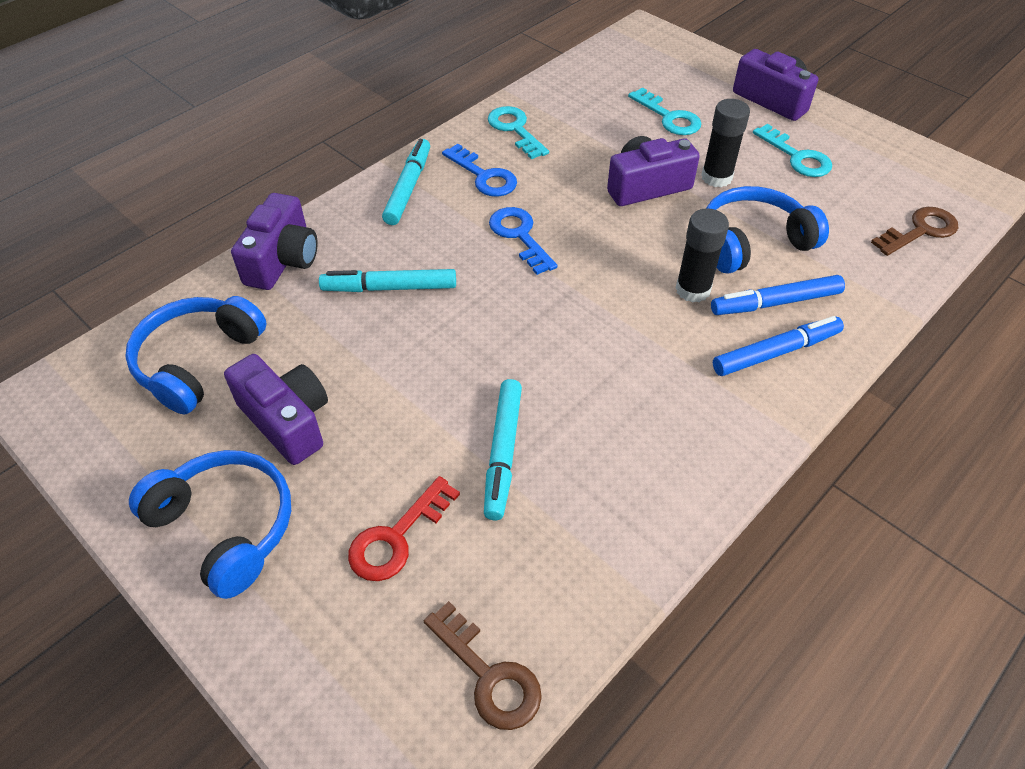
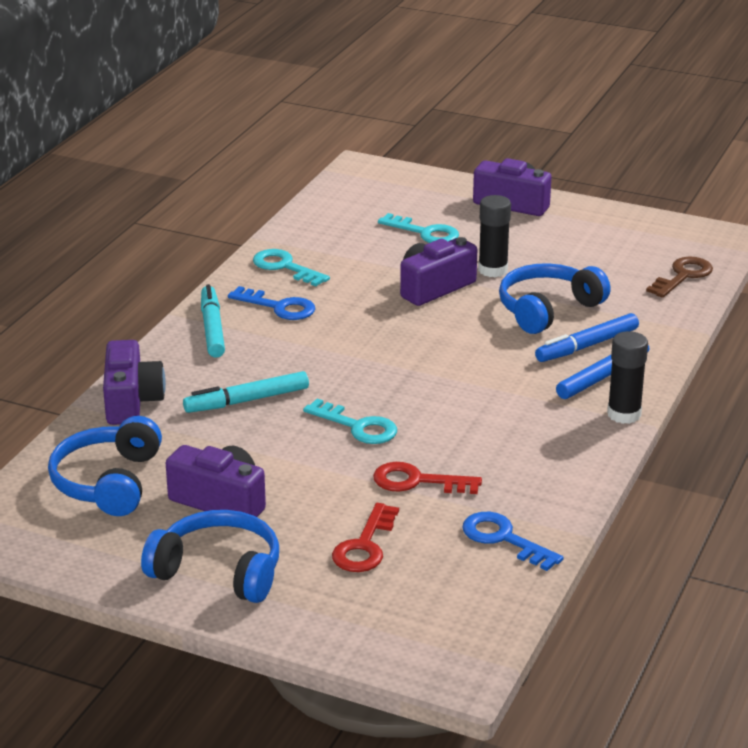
camera: 20 degrees left, 20 degrees down
(489, 675) = (485, 598): brown key -> none
(503, 453) = (417, 481): turquoise marker -> red key
(519, 236) = (341, 343): blue key -> blue key (504, 539)
(693, 290) = (514, 351): black glue stick -> black glue stick (624, 414)
(796, 157) = (555, 242): turquoise key -> turquoise key (357, 426)

